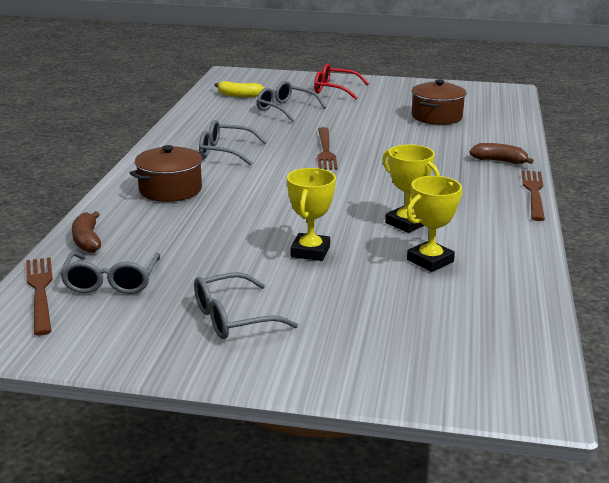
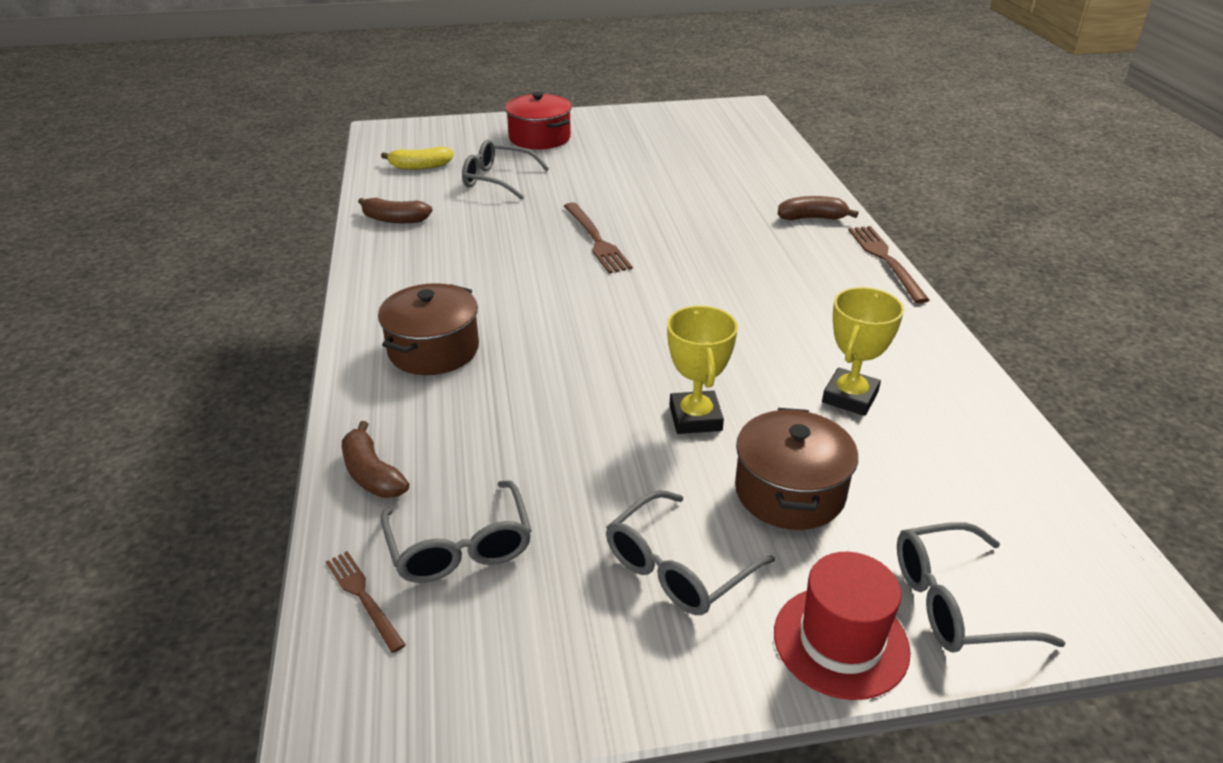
camera: 20 degrees left, 10 degrees up
(40, 292) = (364, 598): brown fork -> brown fork, size x0.61
(199, 121) = (395, 219): none -> brown banana
(225, 152) = (466, 266): grey glasses -> grey glasses (956, 602)
(306, 372) = (840, 641): none -> red hat
(335, 90) = (539, 138): red glasses -> red pot
(406, 223) = (778, 341): yellow trophy -> none
(436, 117) = (692, 161): brown pot -> brown pot (789, 492)

